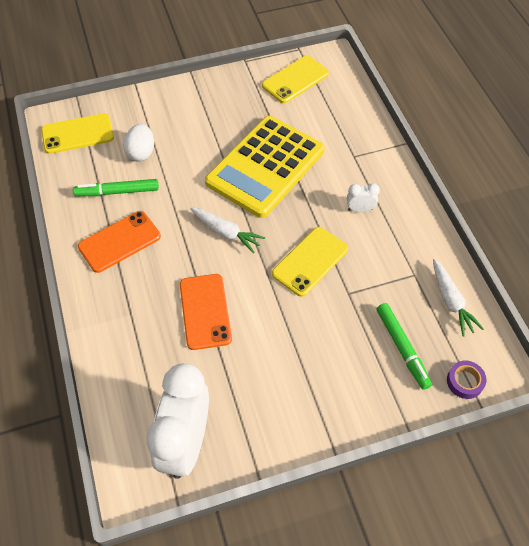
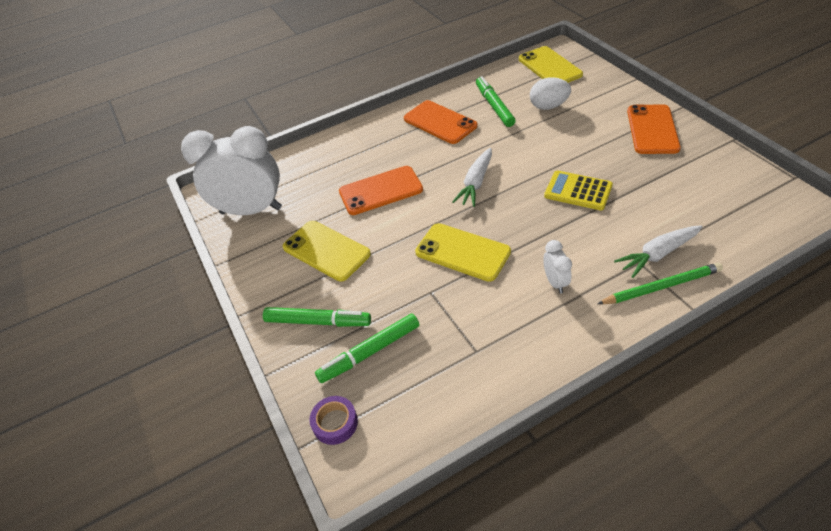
camera: 85 degrees right, 10 degrees down
(210, 98) = (652, 129): none -> orange phone
(265, 167) = (578, 191): yellow calculator -> yellow calculator, size x0.47
(295, 80) = (735, 186): yellow phone -> yellow phone (326, 251)
(361, 385) = (318, 322): none -> green marker
(379, 152) = (661, 286): none -> green pencil
(451, 301) = (447, 396): white carrot -> white carrot (658, 254)

